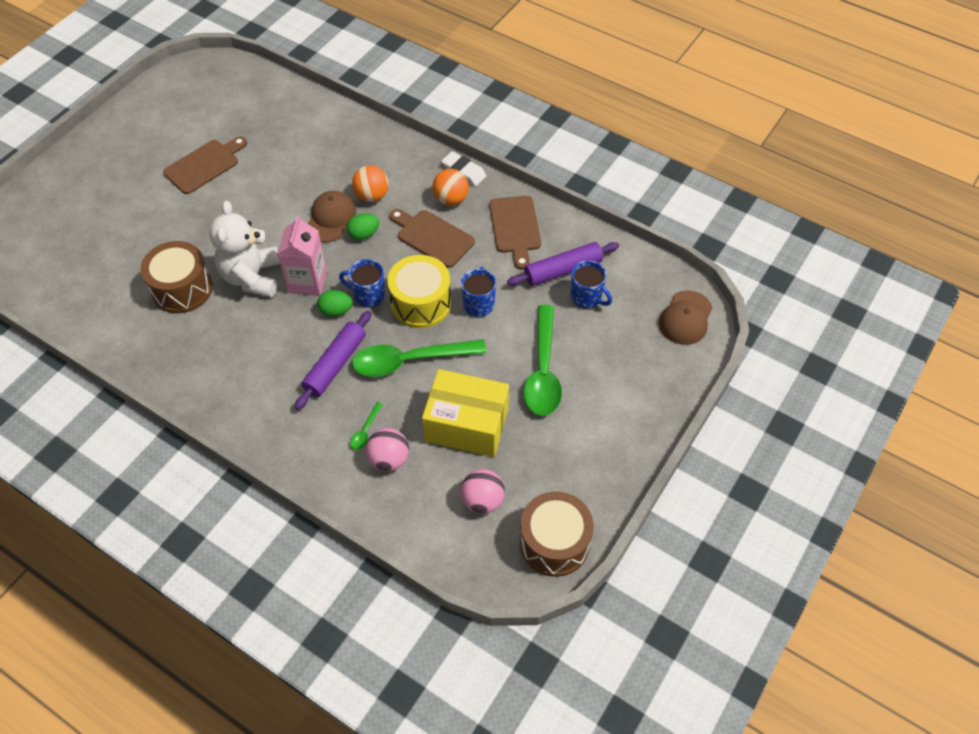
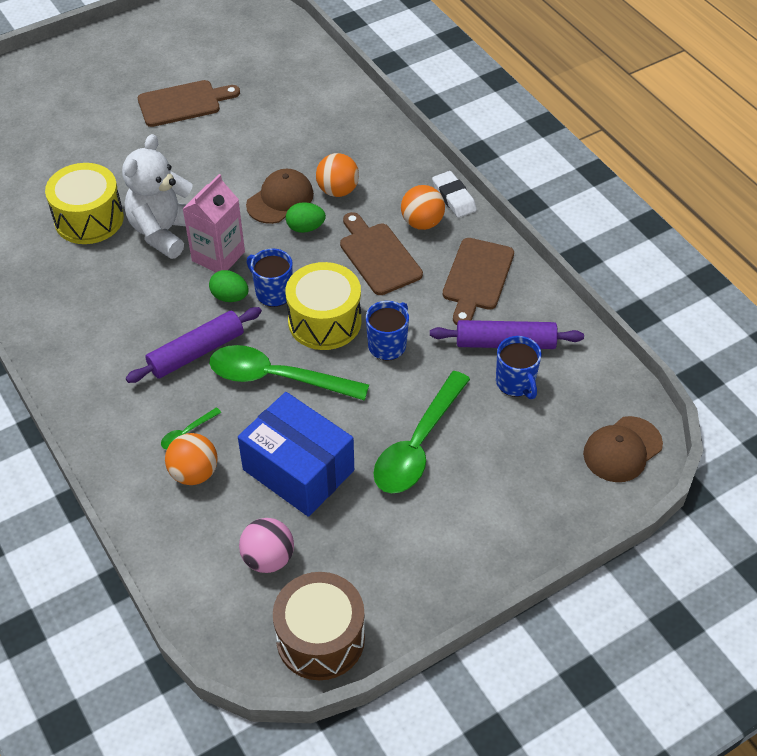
camera: 25 degrees right, 5 degrees down
(182, 289) = (89, 219): brown drum -> yellow drum
(389, 459) = (194, 473): pink ball -> orange ball
(466, 425) = (298, 470): yellow box -> blue box

